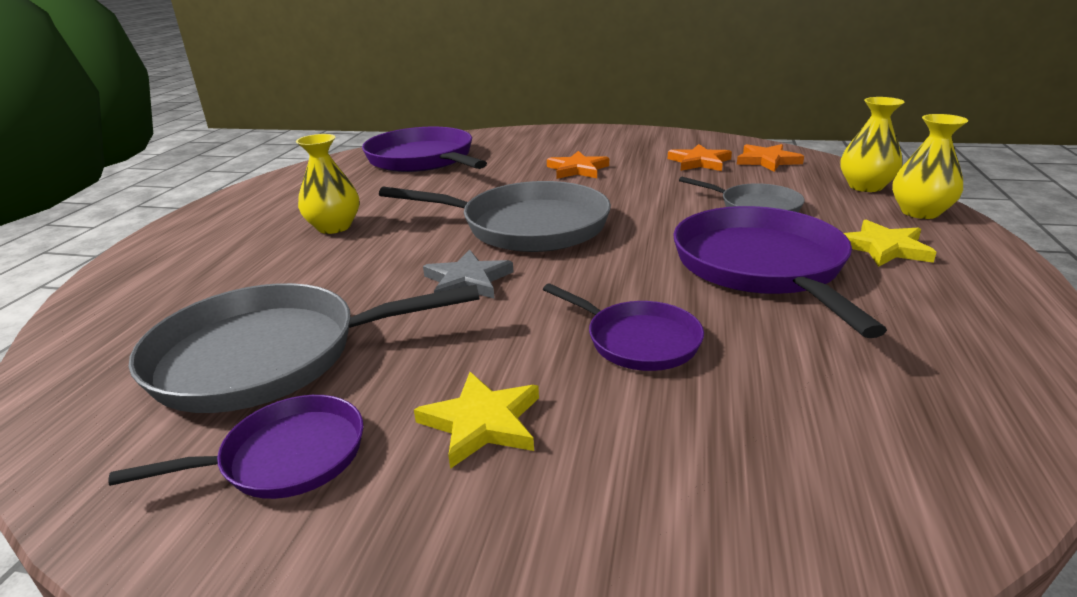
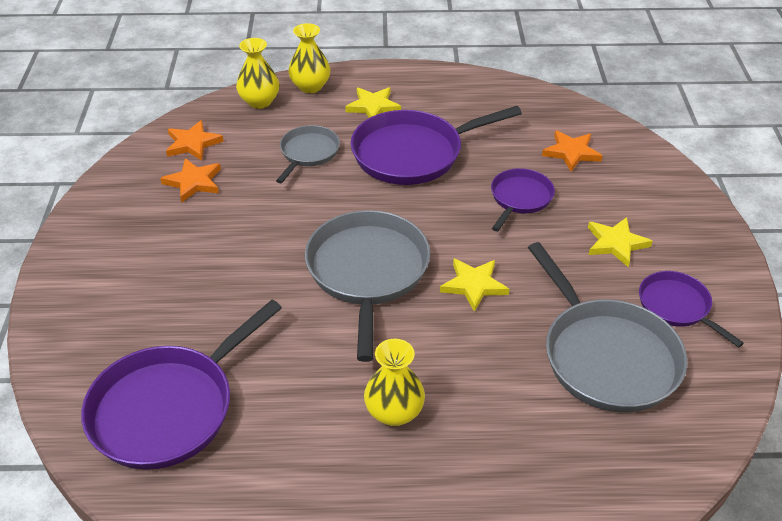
camera: 105 degrees left, 15 degrees up
(467, 281) = (474, 285): grey star -> yellow star
(577, 169) = (213, 261): orange star -> orange star (571, 152)

